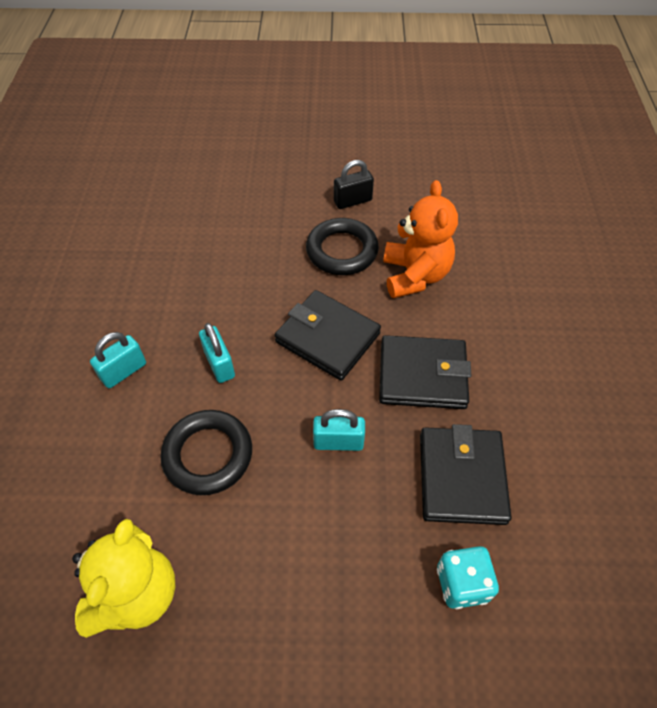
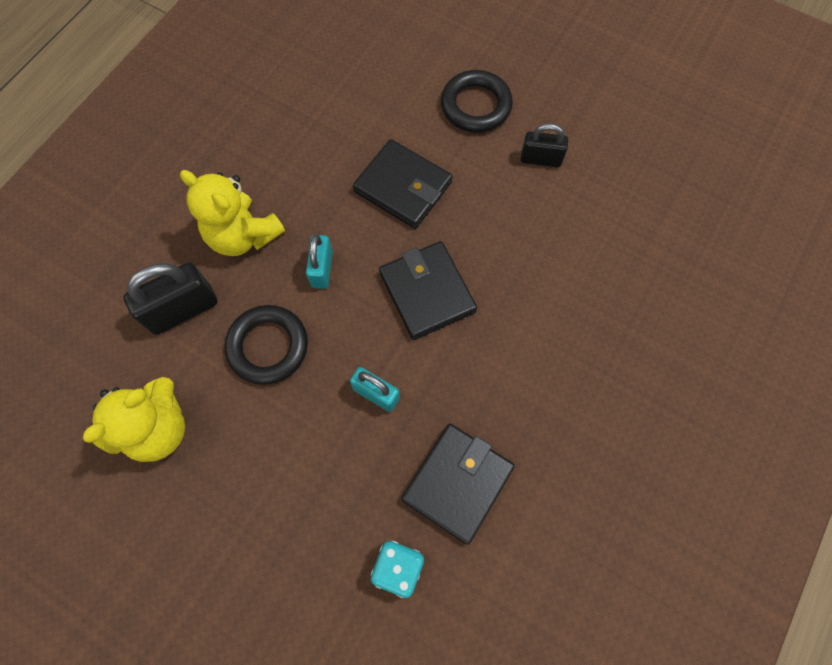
camera: 30 degrees right, 15 degrees up
(98, 466) = (183, 309): none -> black padlock
(124, 371) = (243, 235): turquoise padlock -> yellow teddy bear
(342, 251) = (495, 209): black ring -> black ring (475, 106)
(415, 275) = (547, 270): orange teddy bear -> none
(422, 375) = (487, 373): black wallet -> black wallet (403, 187)

